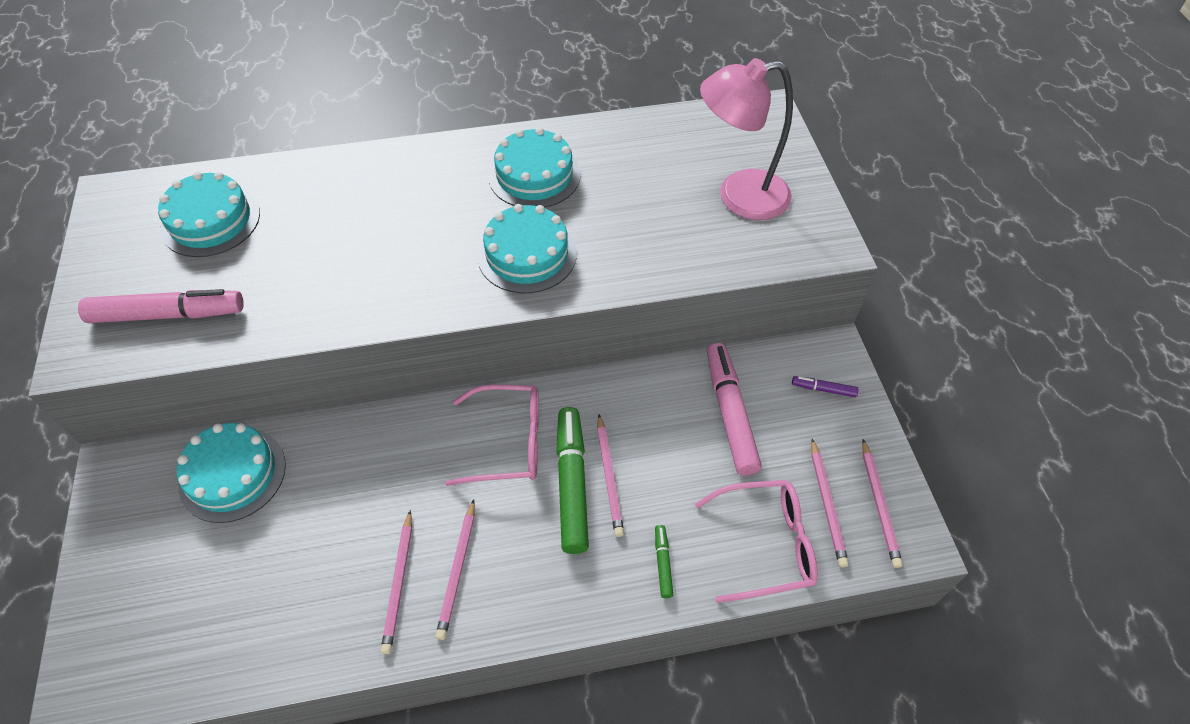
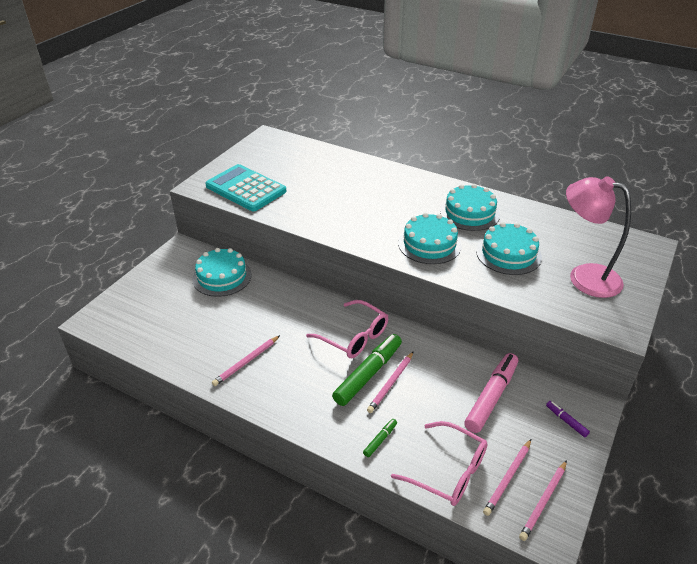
camera: 40 degrees right, 15 degrees down
(168, 314) = (246, 189): pink marker -> turquoise calculator
(210, 221) = (297, 163): turquoise cake -> turquoise cake (508, 254)
(458, 571) = (276, 374): pink pencil -> none

